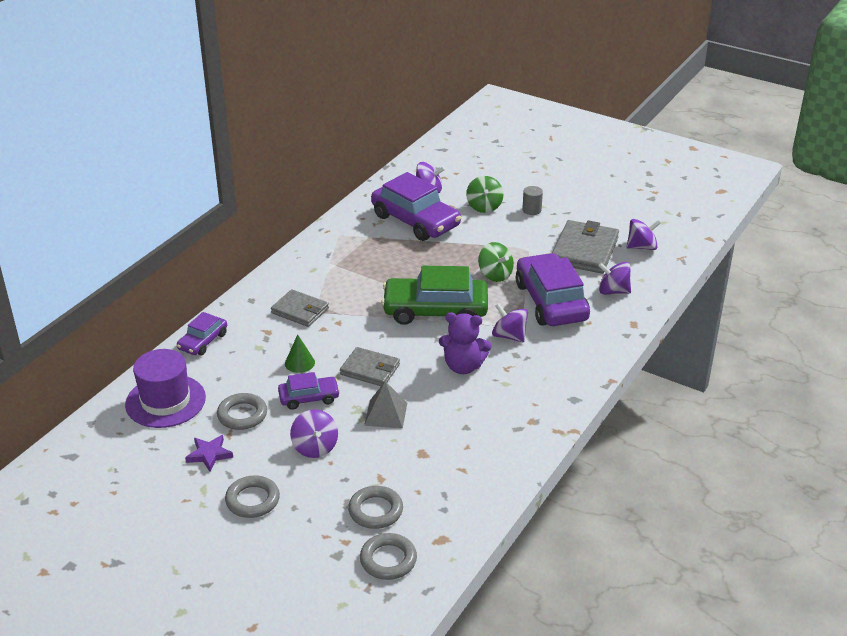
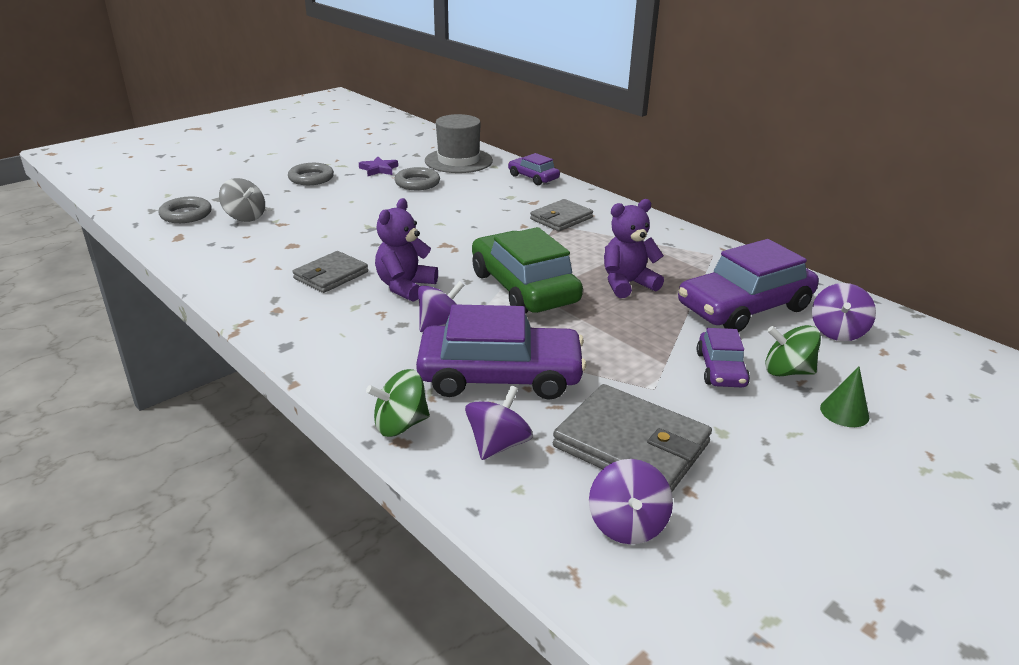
camera: 105 degrees right, 5 degrees down
(165, 401) = (458, 161): purple hat -> grey hat
(299, 363) = (474, 210): green cone -> green cone (844, 412)
(309, 398) = (418, 208): purple car -> purple car (721, 369)
(315, 447) = (349, 204): purple spinning top -> none
(370, 369) = (439, 238): grey wallet -> grey wallet (331, 275)
(375, 511) = (245, 217): grey ring -> grey spinning top
(385, 414) = (364, 237): grey pyramid -> none
(406, 267) = (627, 284): none -> purple teddy bear
(435, 310) = (523, 288): green car -> green car turned 45 degrees counterclockwise
(495, 275) = (587, 343): green spinning top -> green spinning top (400, 424)
(531, 210) = (776, 418): grey cylinder -> none

